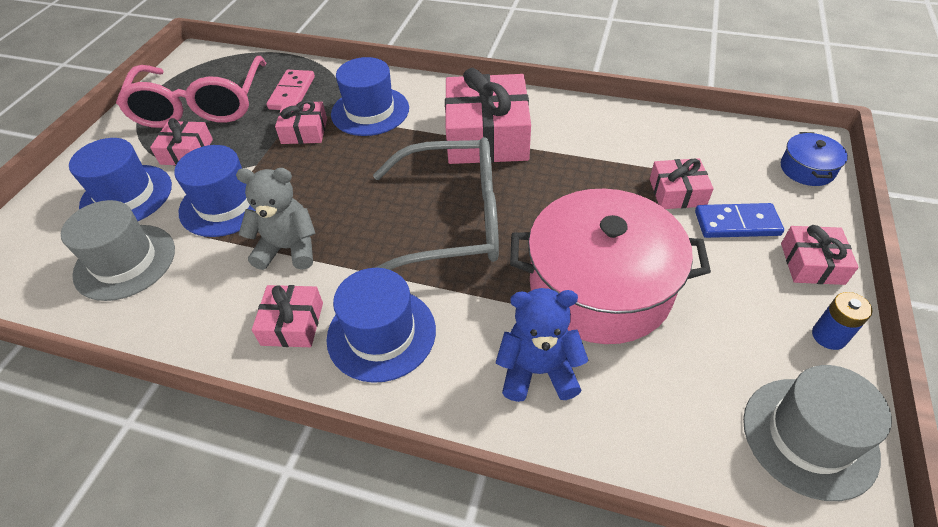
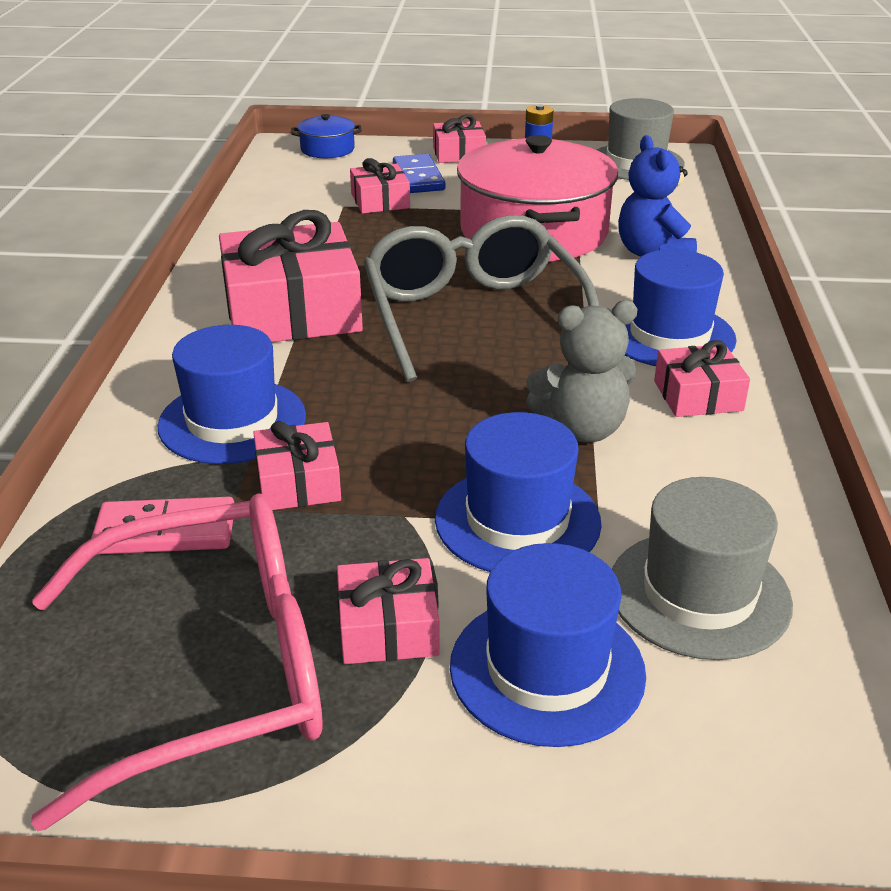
camera: 105 degrees left, 15 degrees down
(288, 248) = (581, 429): grey teddy bear -> grey teddy bear turned 90 degrees counterclockwise

